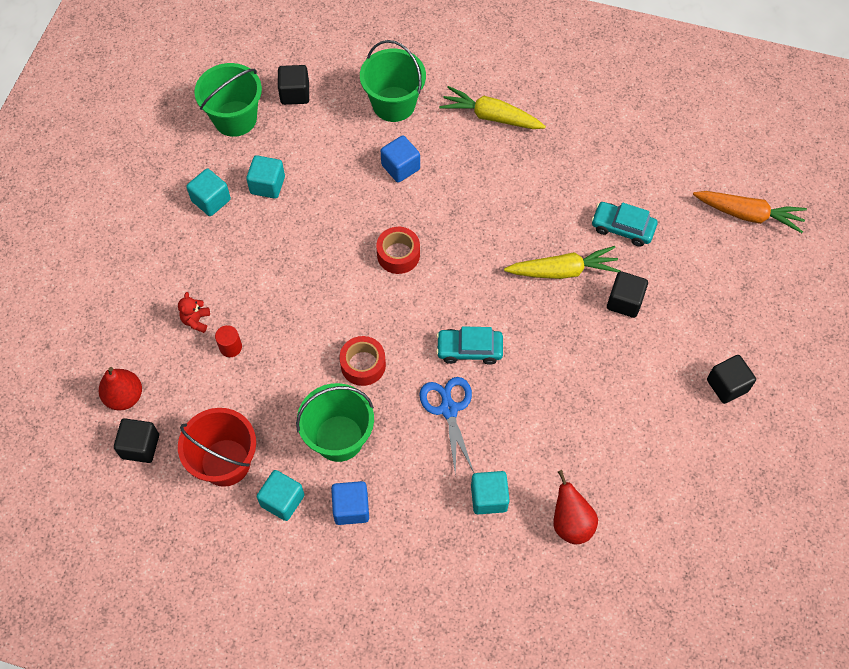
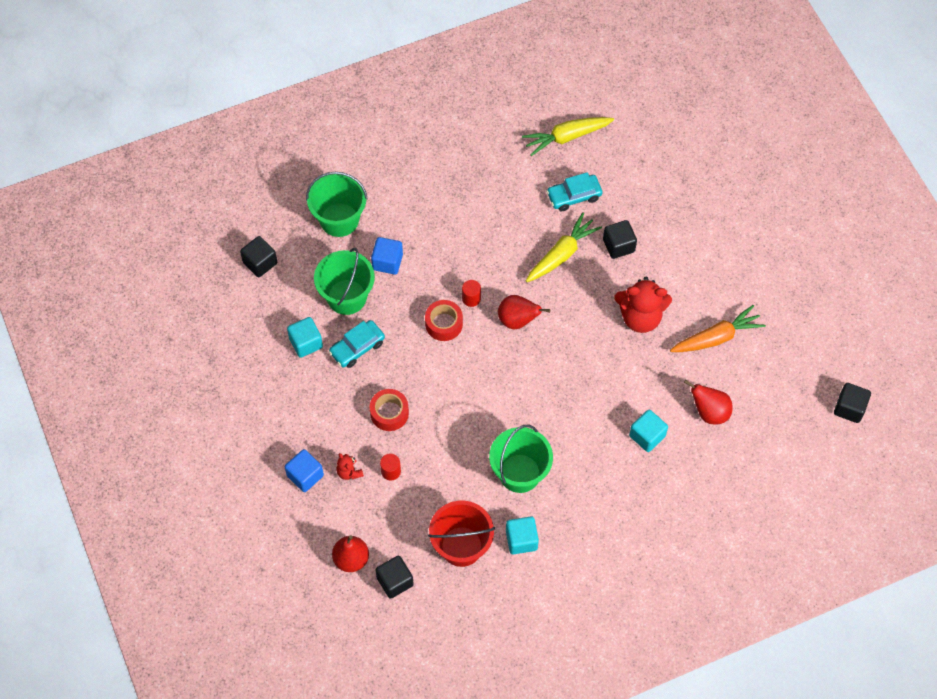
camera: 40 degrees left, 0 degrees up
(211, 200) = (276, 383): turquoise cube -> none
(235, 118) = (234, 312): green bucket -> green bucket (347, 297)
(351, 508) = (569, 510): blue cube -> blue cube (305, 476)
(363, 365) = (490, 414): red tape -> red tape (389, 413)
(443, 250) = (471, 298): none -> red cylinder
(448, 409) = (572, 400): blue scissors -> none
(467, 300) = (517, 320): none -> red pear
(469, 349) = (549, 352): turquoise car -> turquoise car (357, 347)
(491, 116) = (416, 180): yellow carrot -> yellow carrot (566, 137)
(585, 382) = (640, 317): none -> red teddy bear
(727, 385) = (727, 253): black cube -> black cube (849, 408)
(748, 215) = (645, 128): orange carrot -> orange carrot (717, 337)

